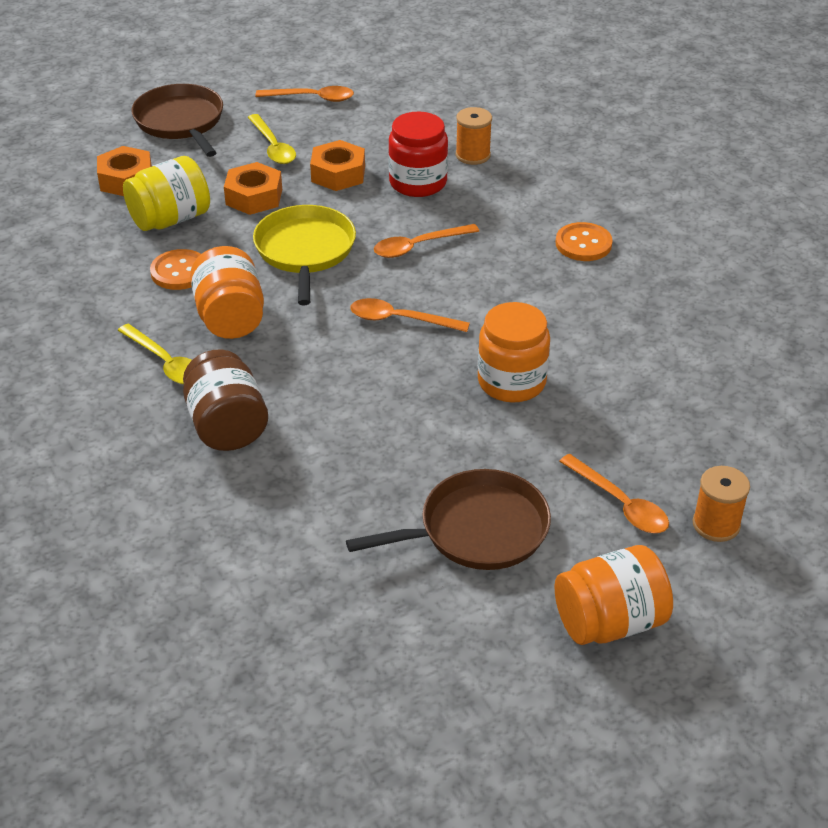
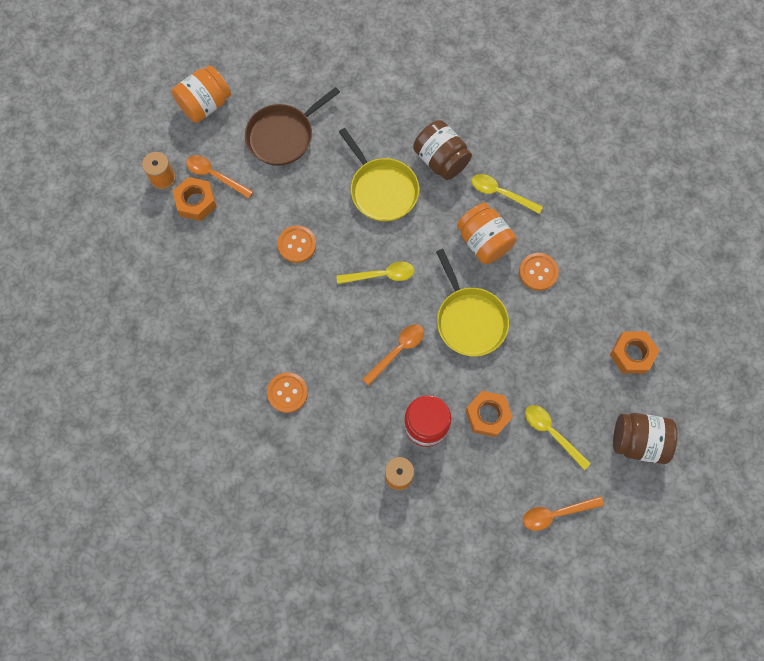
camera: 160 degrees right, 30 degrees up
(170, 219) = (575, 322): yellow jar -> none
(181, 122) = (638, 441): brown pan -> brown jar
(254, 197) = (533, 366): orange nut -> orange nut (196, 202)
(344, 413) = (382, 190): none -> yellow pan
(400, 320) = (381, 275): orange spoon -> yellow spoon
(511, 382) = (297, 245): orange jar -> orange button

